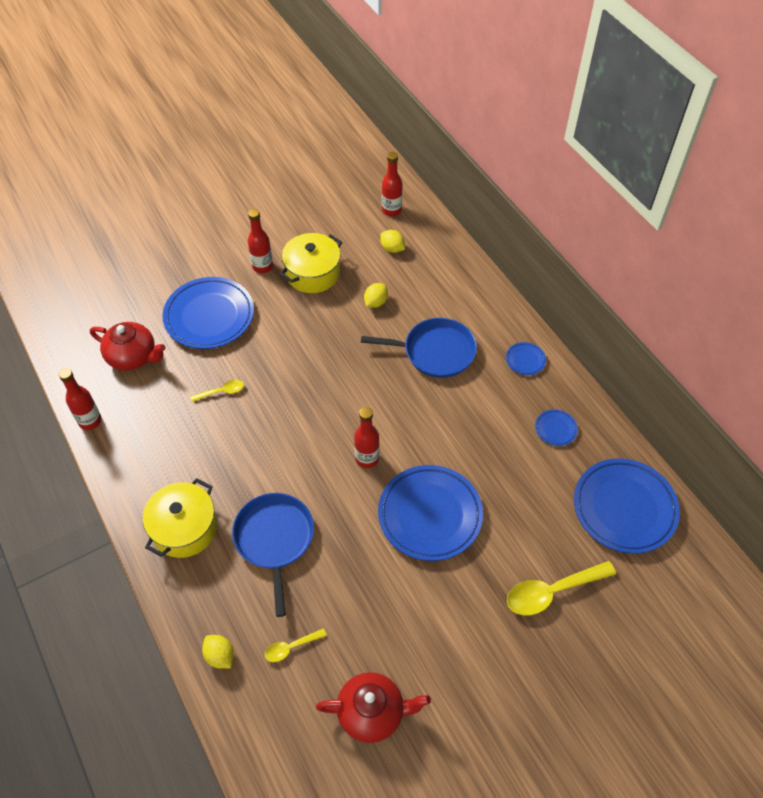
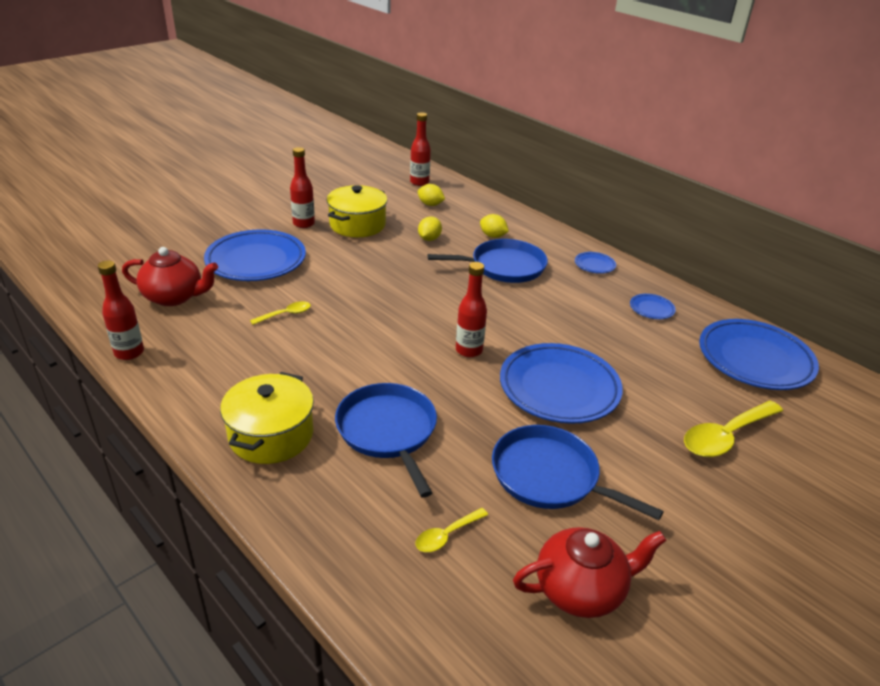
camera: 15 degrees left, 20 degrees down
(220, 656) = (354, 560): yellow lemon -> yellow lemon (492, 236)
(387, 607) = (550, 476): none -> blue pan

